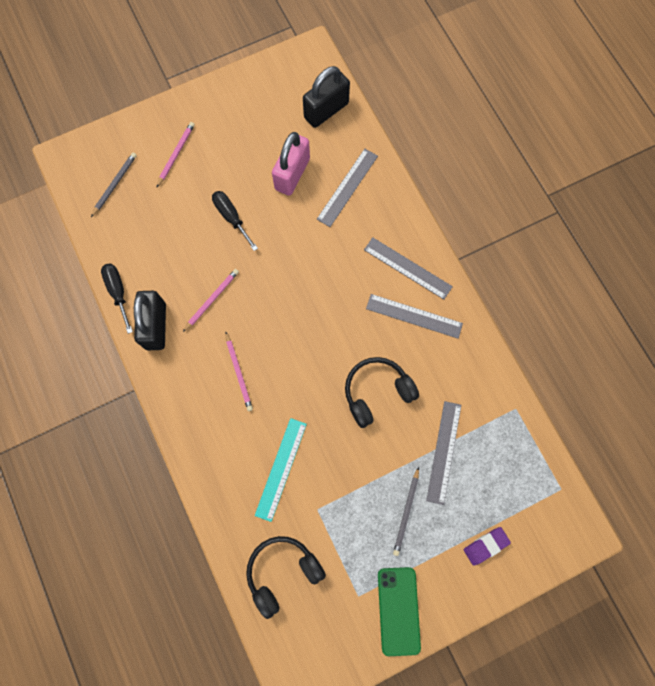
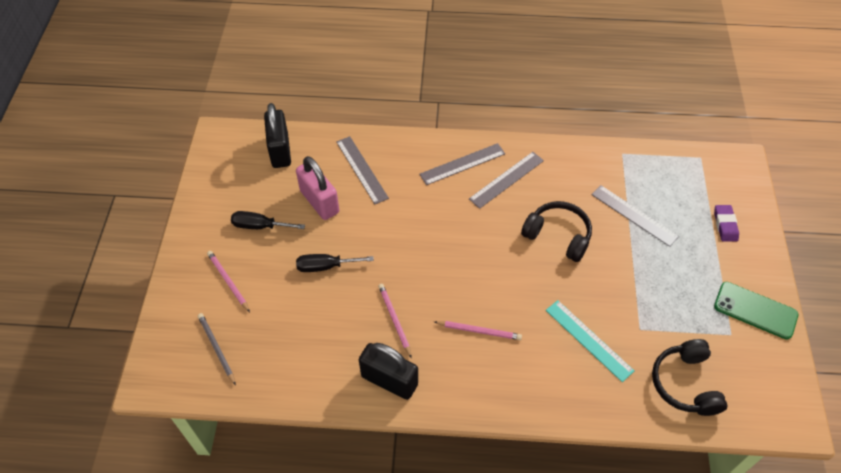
camera: 60 degrees left, 20 degrees down
(118, 292) = (332, 398): black screwdriver -> black screwdriver (260, 226)
(377, 392) = (558, 236): black headphones -> black headphones turned 120 degrees clockwise
(406, 512) = (673, 265): grey pencil -> none

